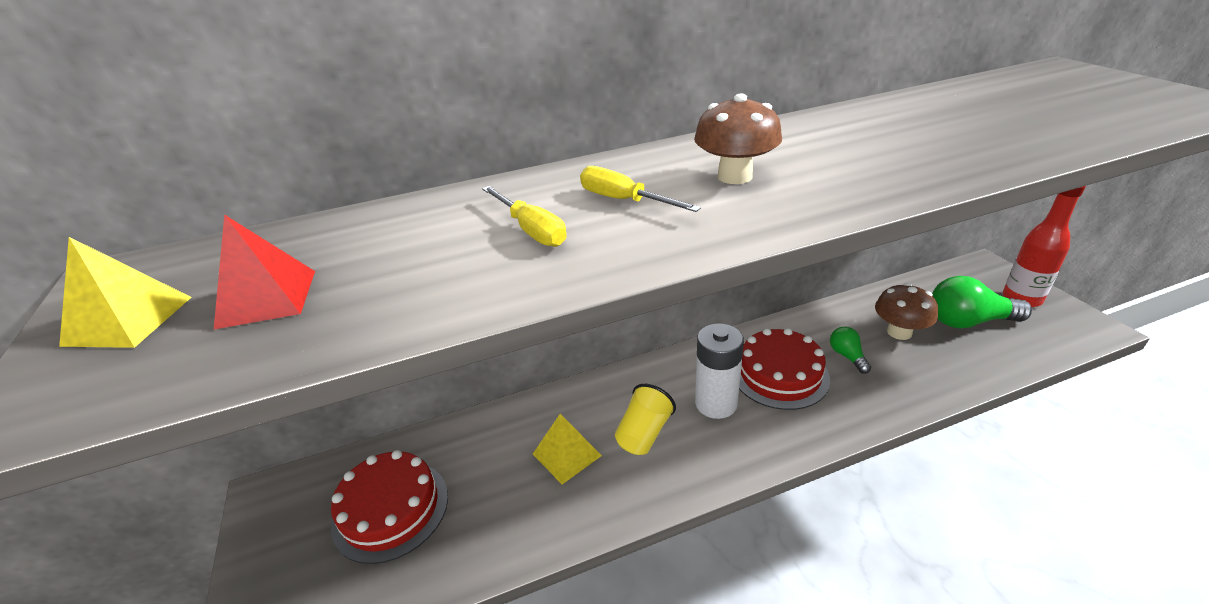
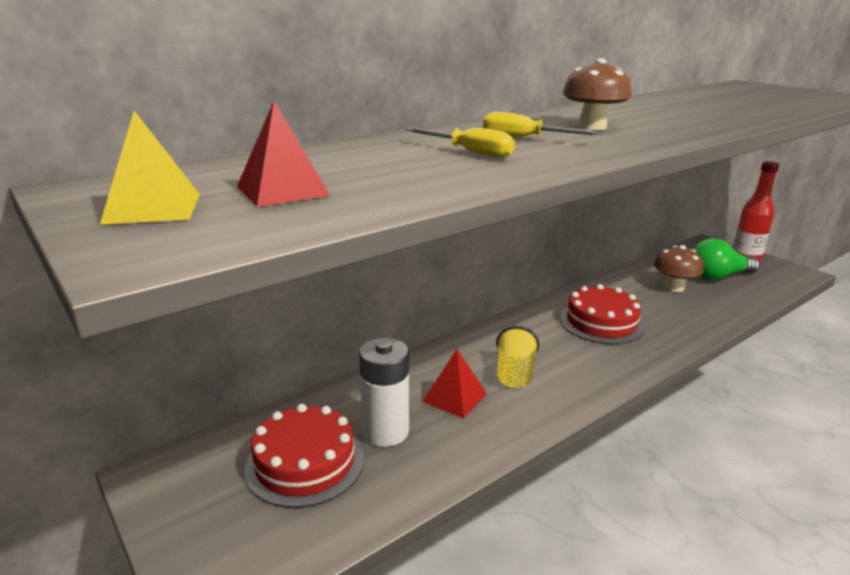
camera: 20 degrees left, 10 degrees down
(566, 454) = (454, 397): yellow pyramid -> red pyramid
(716, 403) = (562, 346): white battery -> white battery (385, 431)
(847, 356) = (645, 305): green light bulb -> none

